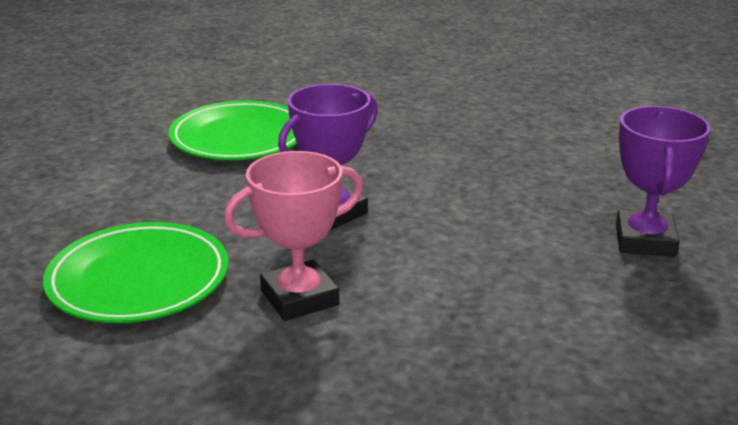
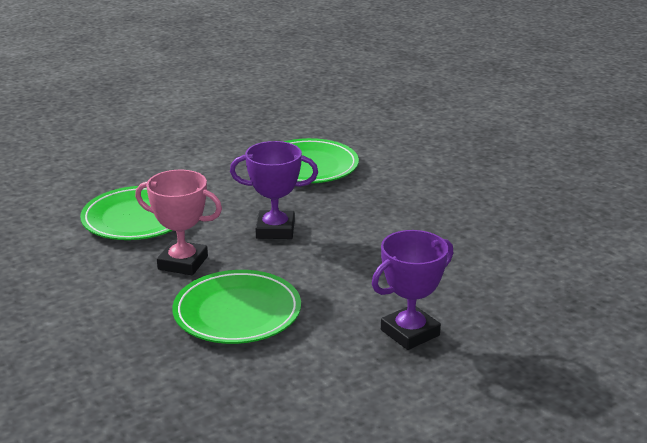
camera: 45 degrees right, 0 degrees up
(465, 314) = (237, 312): none -> green plate

